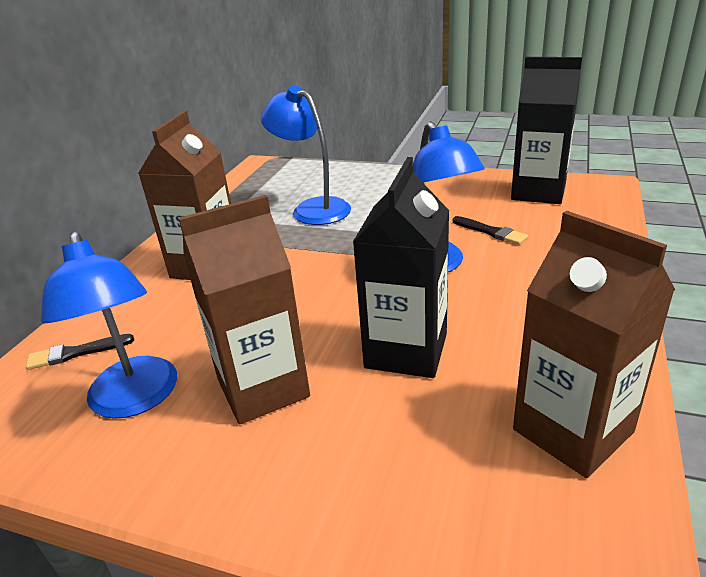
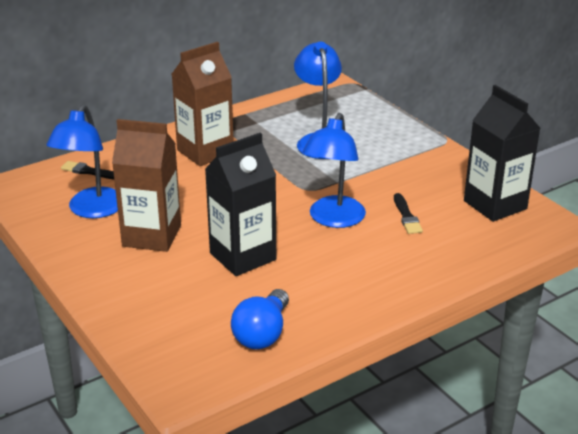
camera: 35 degrees right, 0 degrees up
(572, 431) = (262, 334): brown carton -> blue light bulb

